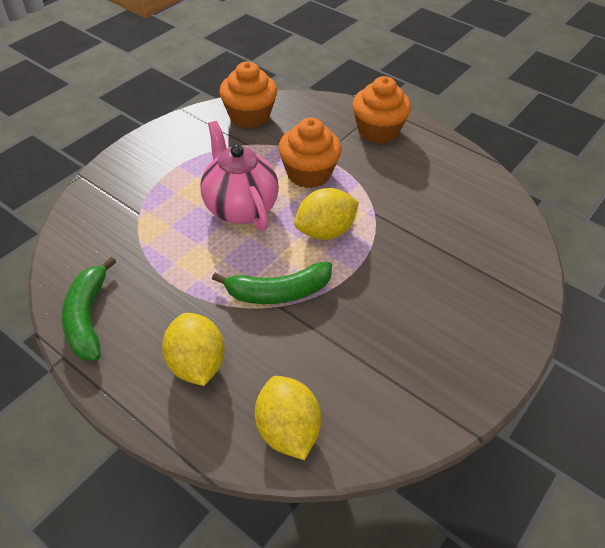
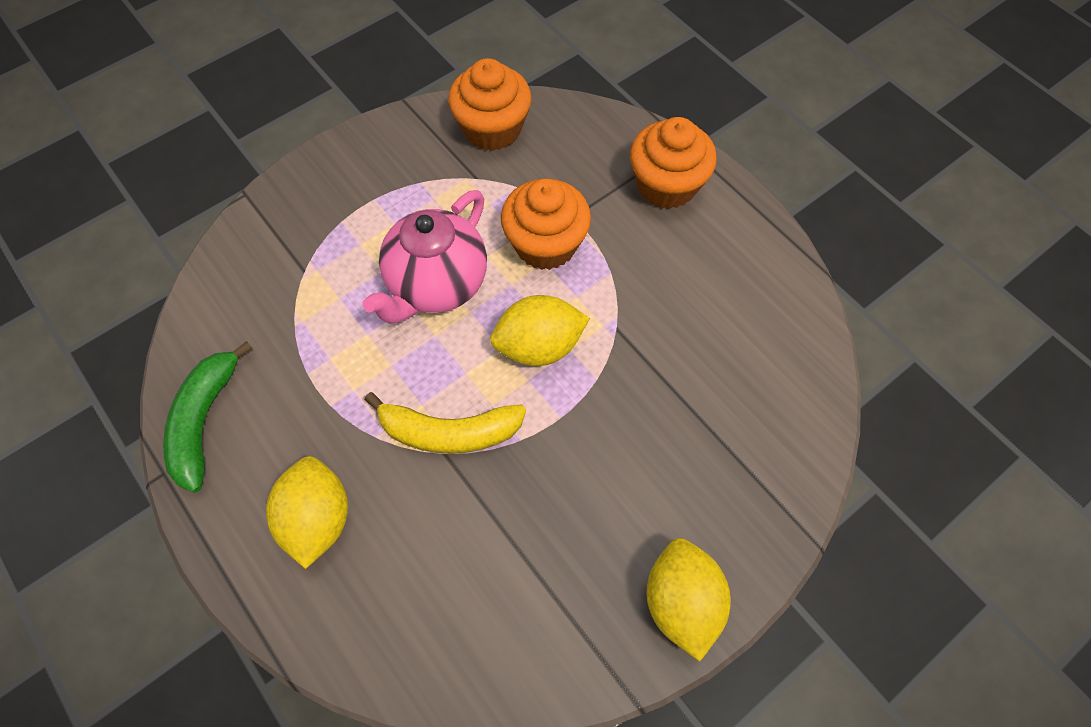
camera: 15 degrees right, 15 degrees up
(240, 207) = (436, 285): pink teapot -> pink teapot turned 135 degrees counterclockwise
(278, 292) = (449, 432): green banana -> yellow banana
(287, 430) = (402, 640): yellow lemon -> yellow lemon (681, 602)

